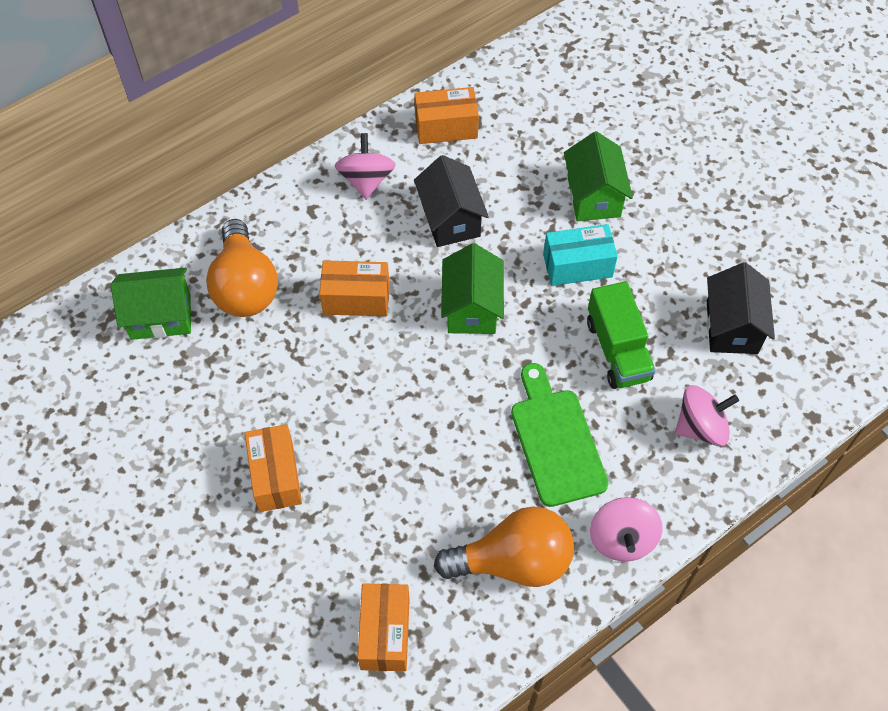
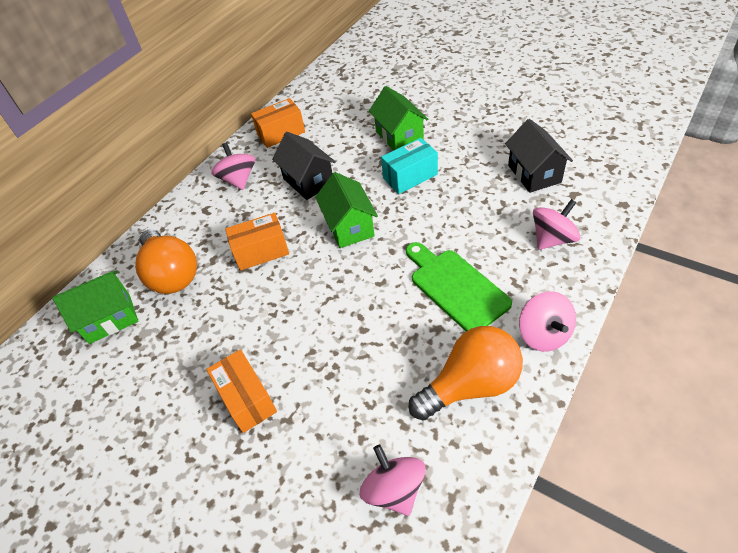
camera: 15 degrees left, 10 degrees down
(385, 633) = (394, 489): orange box -> pink spinning top
(617, 350) = (466, 214): green truck -> none

